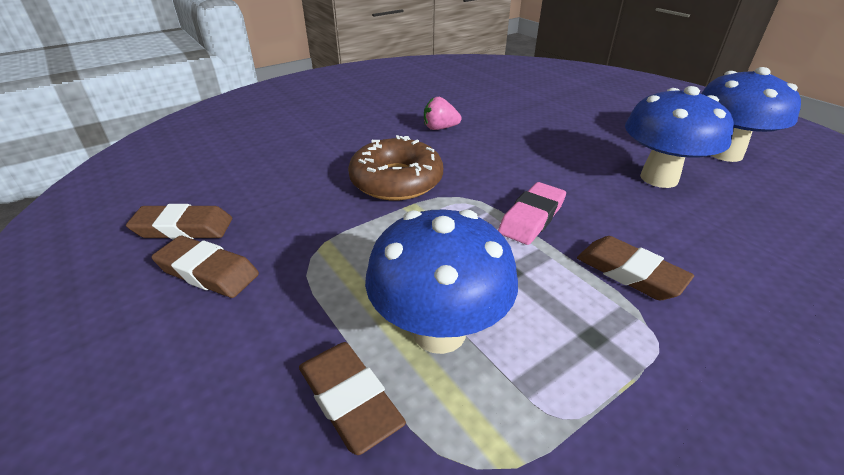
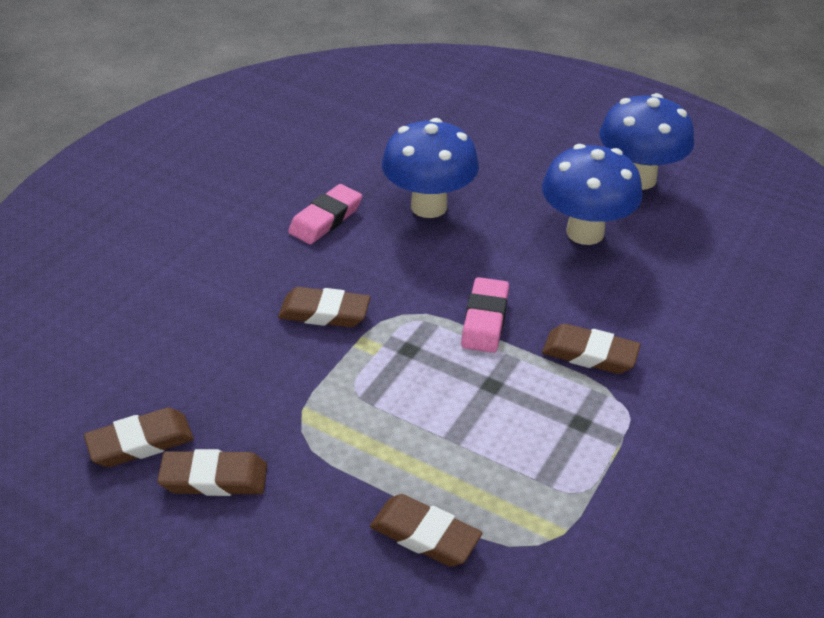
camera: 25 degrees left, 5 degrees up
(396, 180) = (324, 313): brown donut -> brown eraser
(439, 331) = (461, 460): blue mushroom -> blue mushroom (429, 206)
(440, 128) = (325, 219): pink strawberry -> pink eraser

